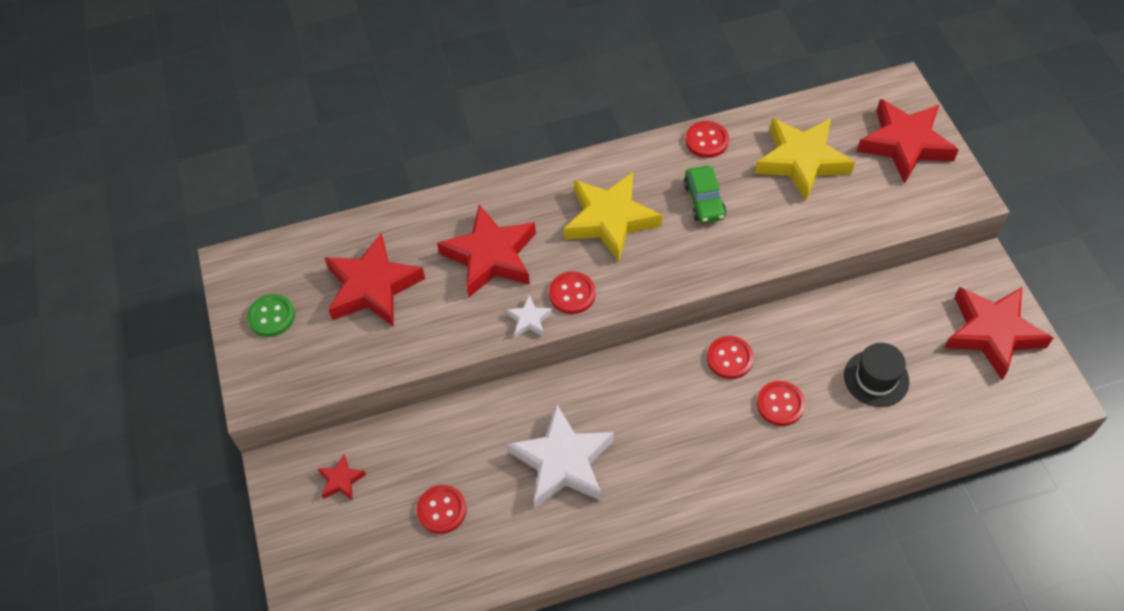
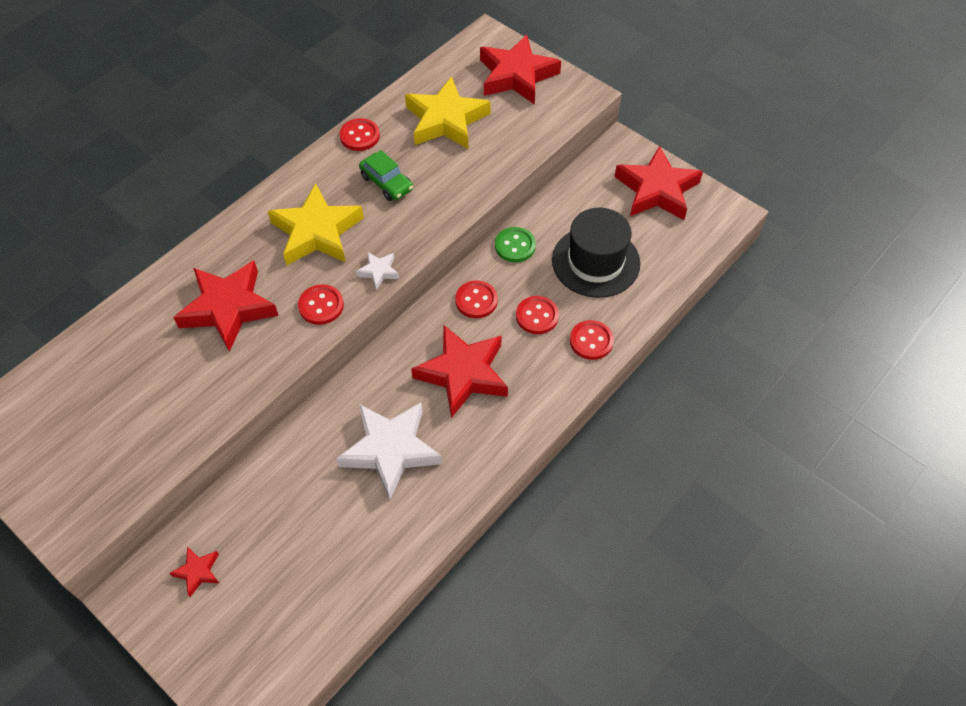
camera: 35 degrees left, 0 degrees up
(271, 316) = (43, 459): green button -> green button (515, 246)
(373, 287) = (131, 385): red star -> red star (463, 374)
(441, 510) = (308, 546): red button -> red button (591, 341)
(529, 320) = (296, 344): white star -> white star (378, 271)
(876, 378) = (595, 262): black hat -> black hat, size x1.56

